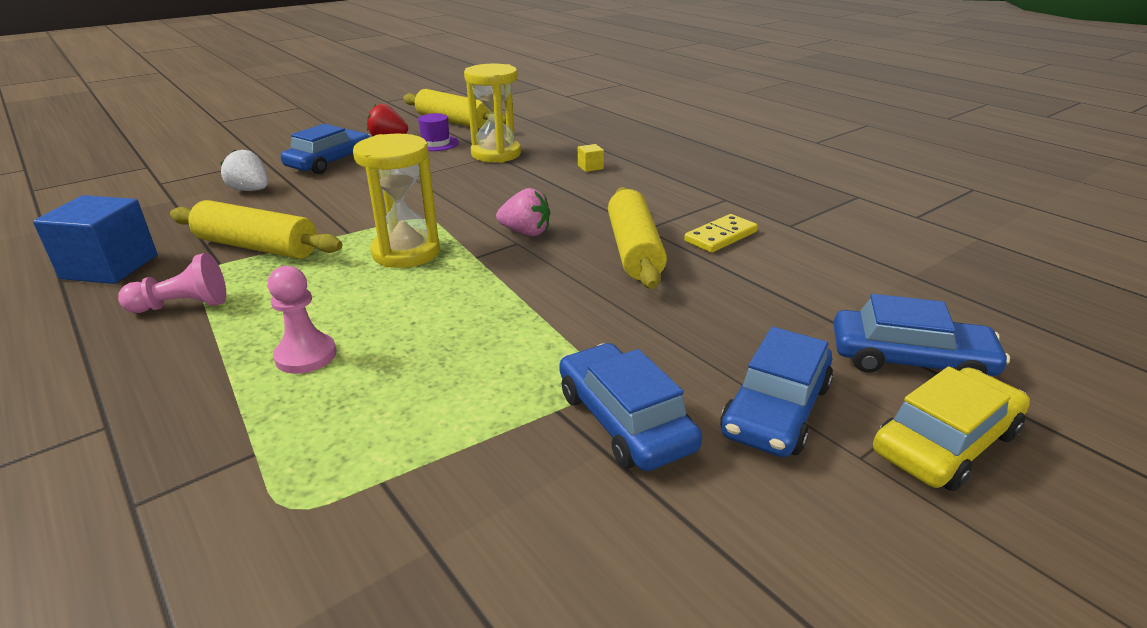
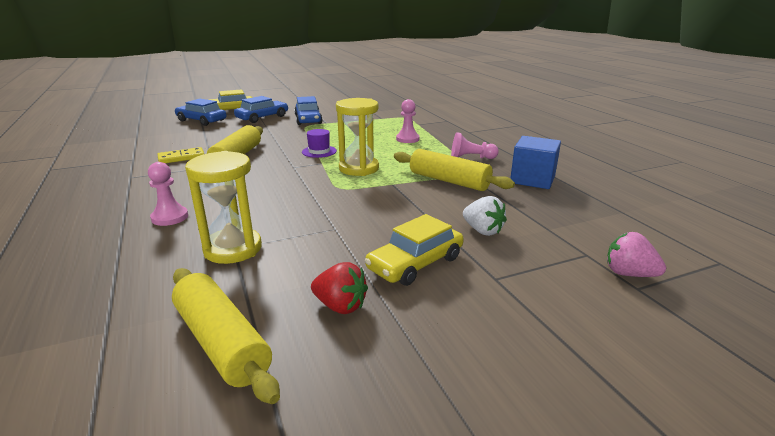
camera: 165 degrees left, 5 degrees down
(330, 162) = (415, 263): blue car -> yellow car
(436, 143) = (284, 281): purple hat -> purple hat (319, 151)
(526, 232) = (283, 171): pink strawberry -> pink strawberry (629, 274)
(590, 167) = (170, 217): yellow cube -> pink pawn

